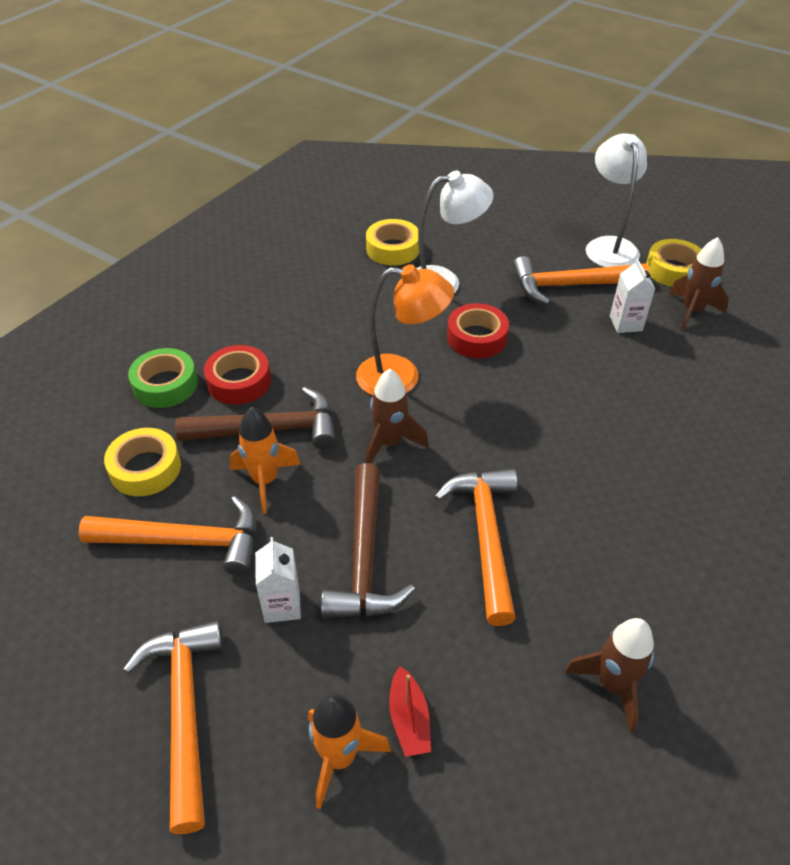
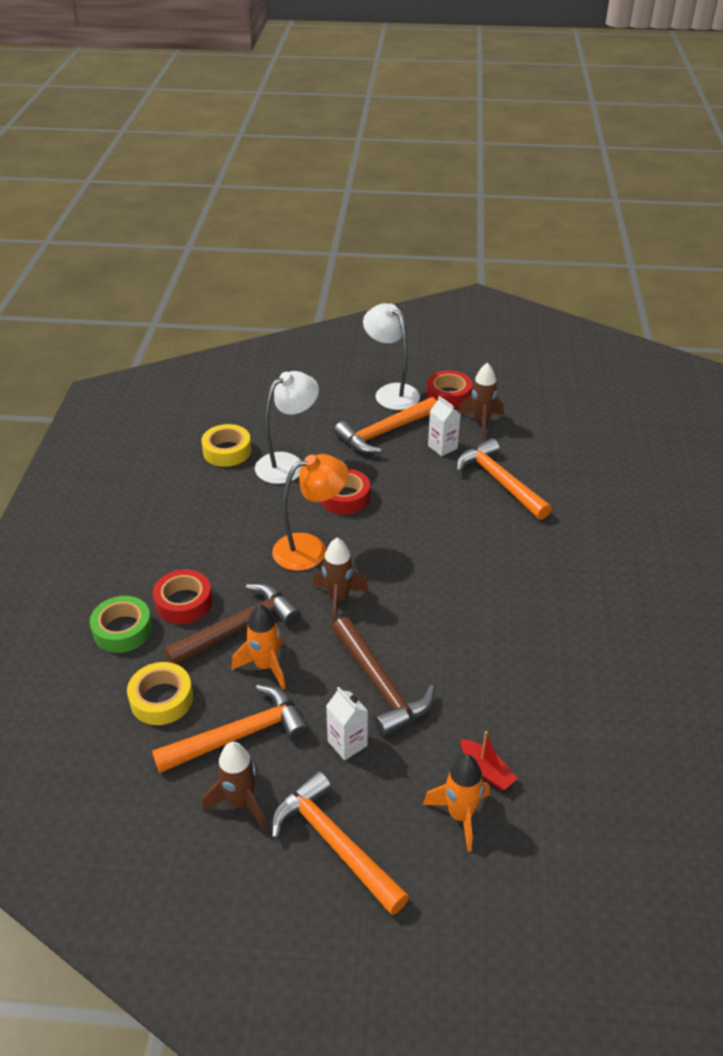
camera: 30 degrees left, 5 degrees down
(485, 536) = (451, 634): orange hammer -> orange hammer (499, 481)
(613, 685) = (592, 688): brown rocket -> brown rocket (241, 802)
(673, 270) = (448, 395): yellow tape -> red tape

